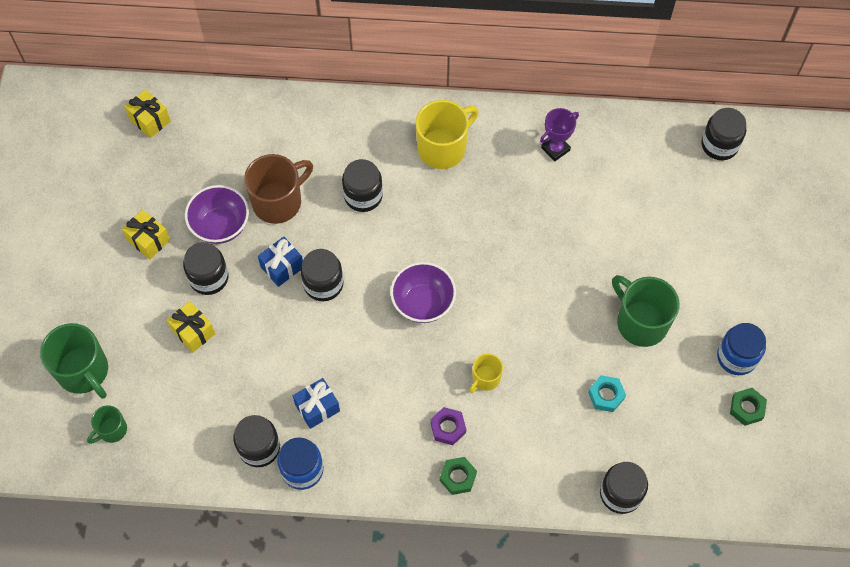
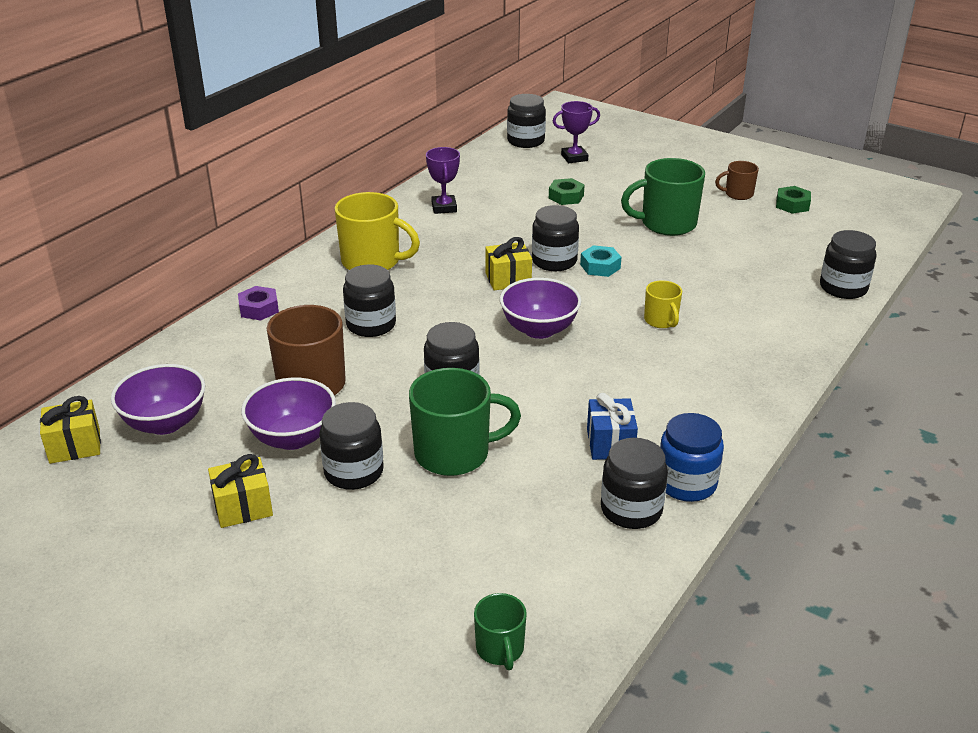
camera: 60 degrees left, 30 degrees down
(83, 371) = (379, 648): green mug -> green mug (454, 454)
(193, 332) = (417, 512): yellow gift -> yellow gift (508, 279)
(195, 150) = (165, 423): none -> purple bowl
(282, 267) = (400, 408): blue gift -> none
(443, 148) = (372, 262): yellow mug -> yellow mug turned 120 degrees clockwise
(448, 428) = (703, 361): purple nut -> purple nut (259, 309)
(458, 477) = (768, 374): green nut -> green nut (566, 197)
(524, 267) = (554, 261): none -> black jar
(606, 395) = (731, 263): turquoise nut -> turquoise nut (600, 266)
(714, 198) = (574, 158): none -> purple trophy
(736, 357) = (738, 194): blue jar -> brown mug

